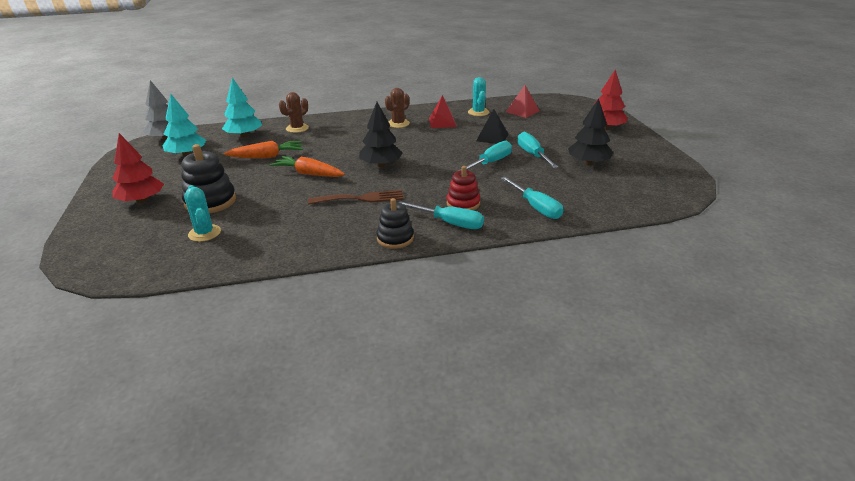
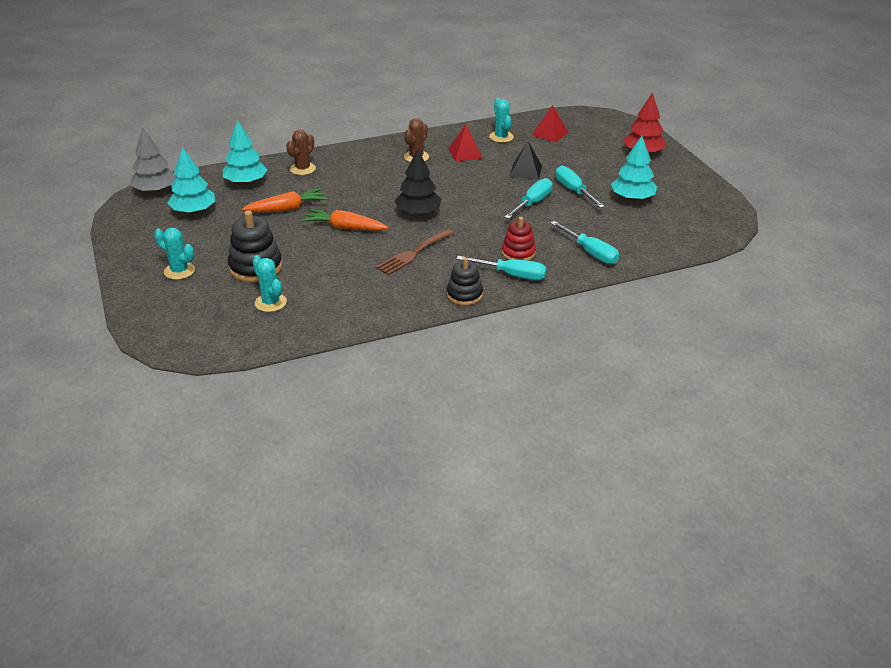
camera: 10 degrees left, 5 degrees up
(141, 201) = (179, 271): red tree -> turquoise cactus
(361, 198) = (413, 254): brown fork -> brown fork turned 150 degrees clockwise
(588, 163) = (632, 198): black tree -> turquoise tree

